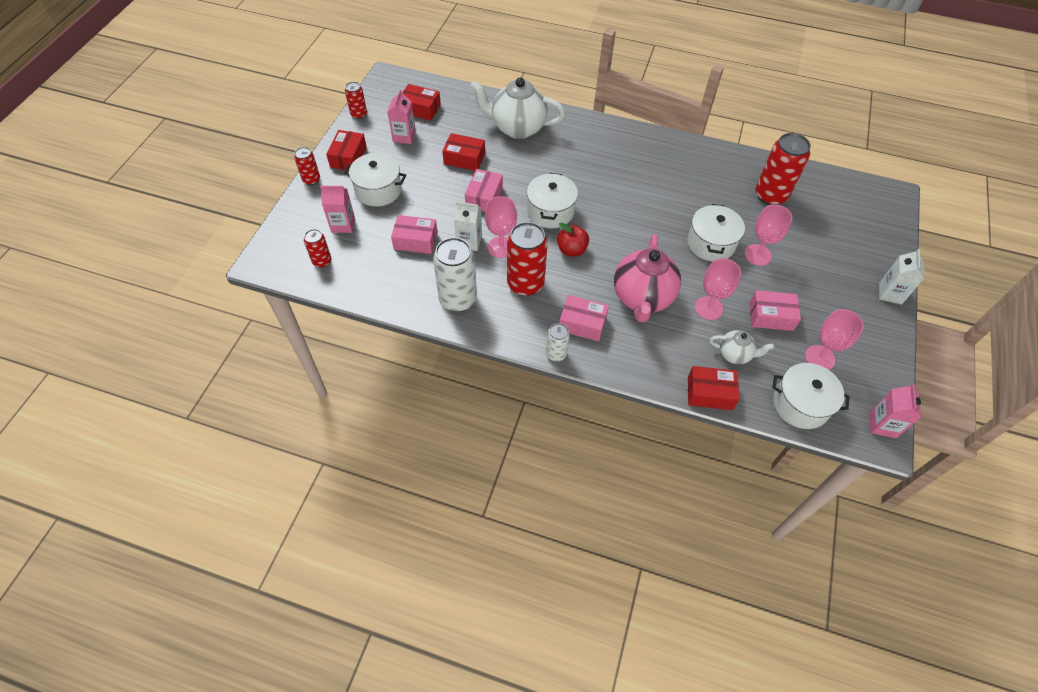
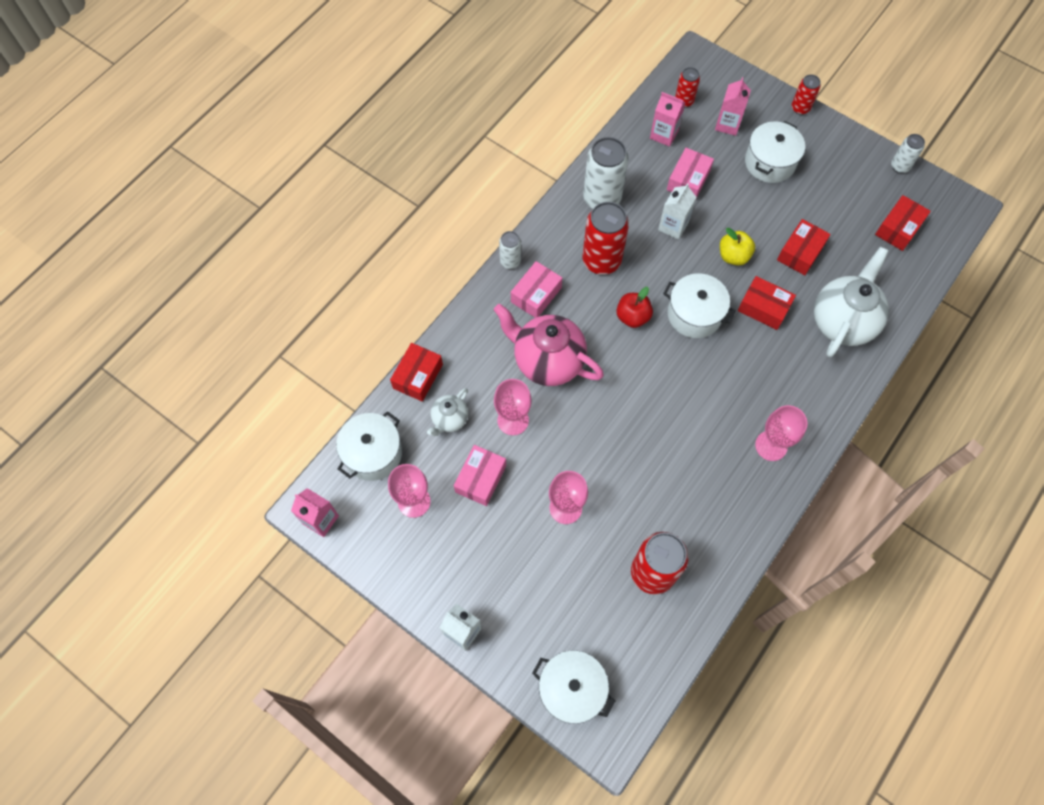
camera: 110 degrees right, 10 degrees up
(348, 157) = (828, 145): red box -> red box (763, 308)
(359, 114) = (900, 166): red can -> white can
(404, 136) = (851, 202): pink carton -> pink carton (664, 134)
(484, 197) = (733, 256): pink box -> yellow apple
(501, 247) = (656, 252): pink goblet -> pink goblet (771, 445)
(711, 243) = (598, 463): white pot -> white pot (571, 689)

